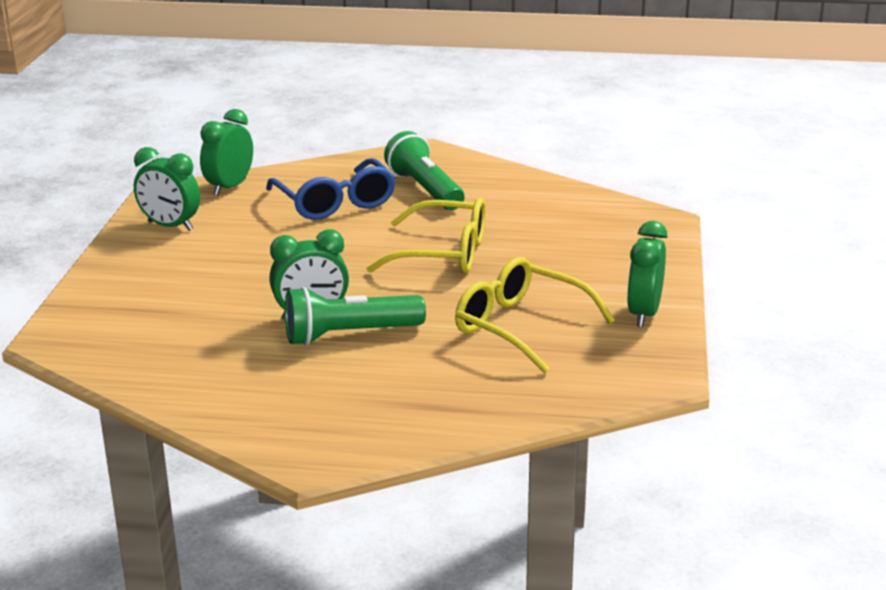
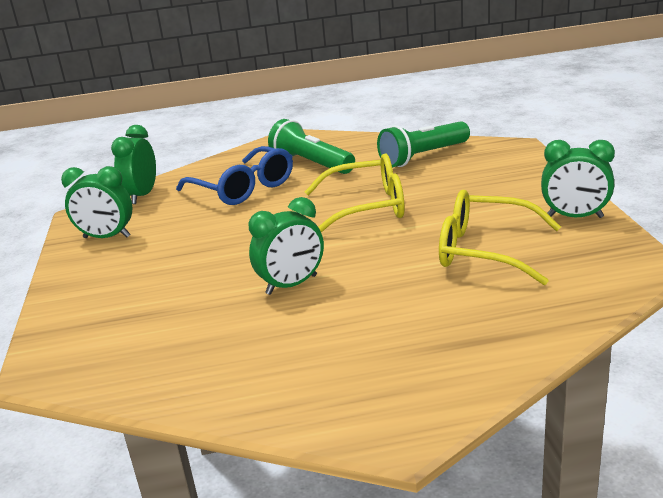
camera: 15 degrees left, 0 degrees up
(349, 335) = (340, 293): green flashlight -> green flashlight (423, 156)
(644, 314) = (575, 217): green clock -> green clock turned 75 degrees counterclockwise

